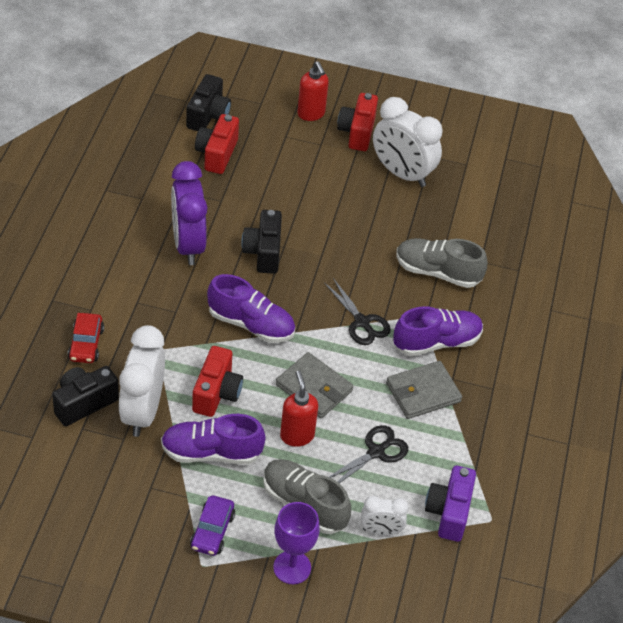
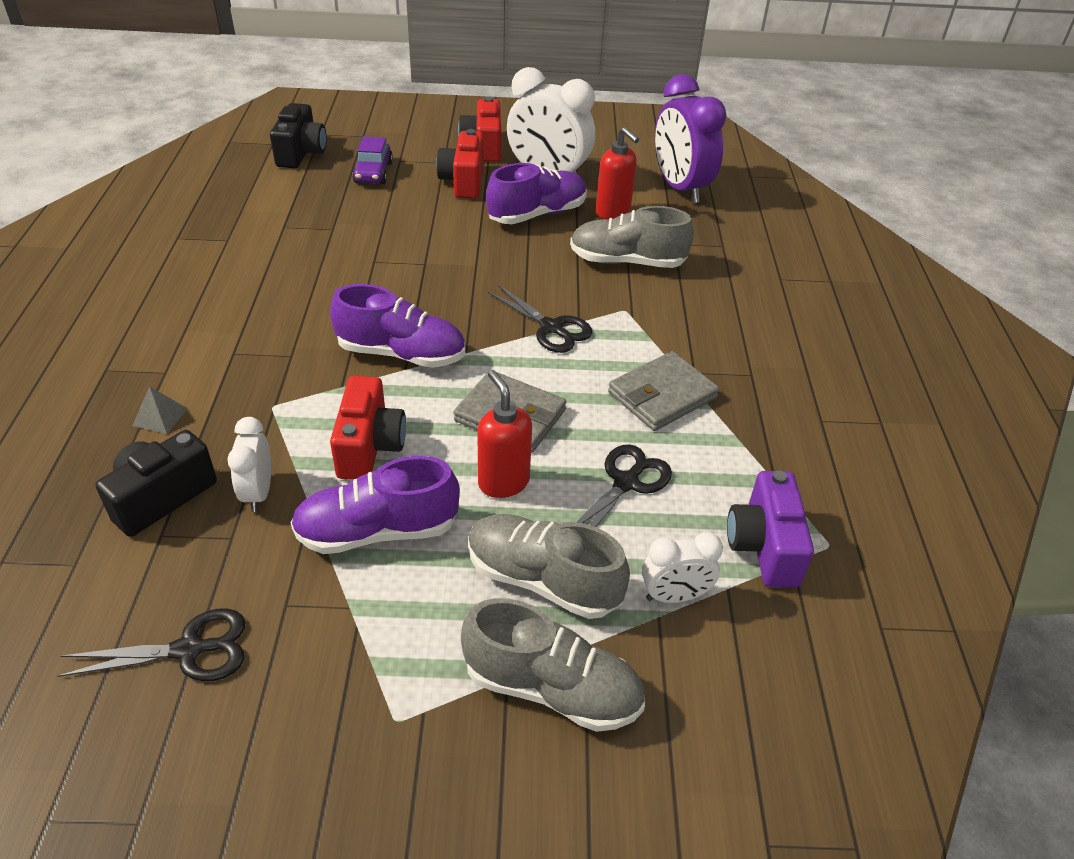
camera: 10 degrees left, 5 degrees down
(86, 344) = (160, 417): red car -> grey pyramid
(94, 502) = (189, 650): none -> black scissors
(143, 412) = (258, 492): white clock -> white clock, size x0.53
(188, 245) = (297, 279): purple clock -> purple clock (680, 188)
(212, 531) = (403, 656): purple car -> purple car (373, 173)
(217, 154) = (318, 186): red camera -> red camera (463, 181)
(263, 252) = (399, 272): black camera -> none
(292, 567) = (552, 688): purple goblet -> grey shoe
(311, 114) = (425, 138): red soap dispenser -> red soap dispenser (613, 213)
(436, 342) = (656, 335): purple shoe -> purple shoe (537, 214)

